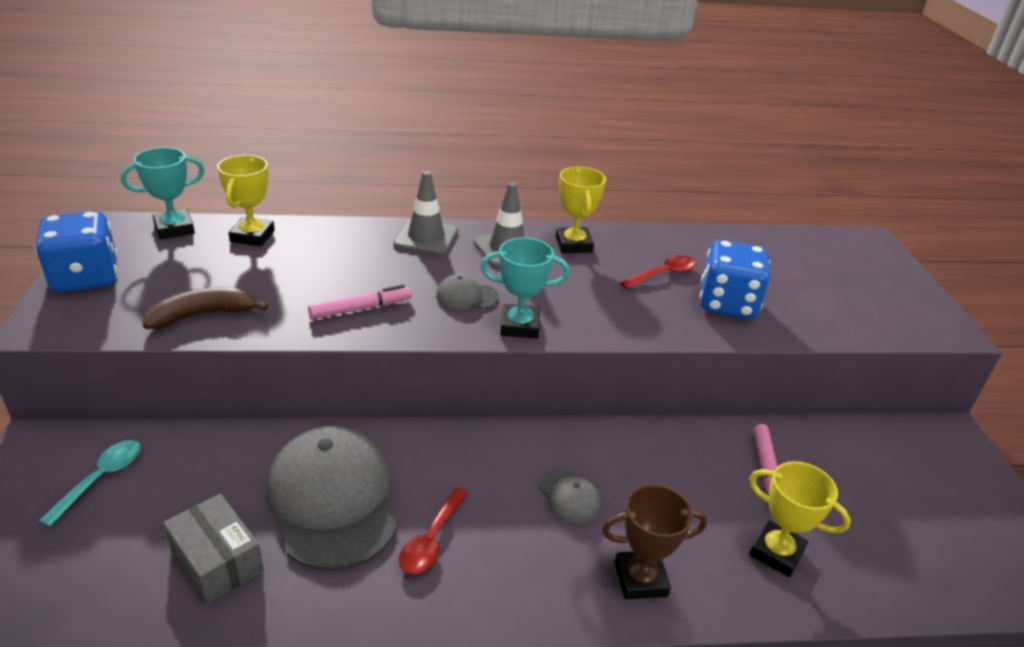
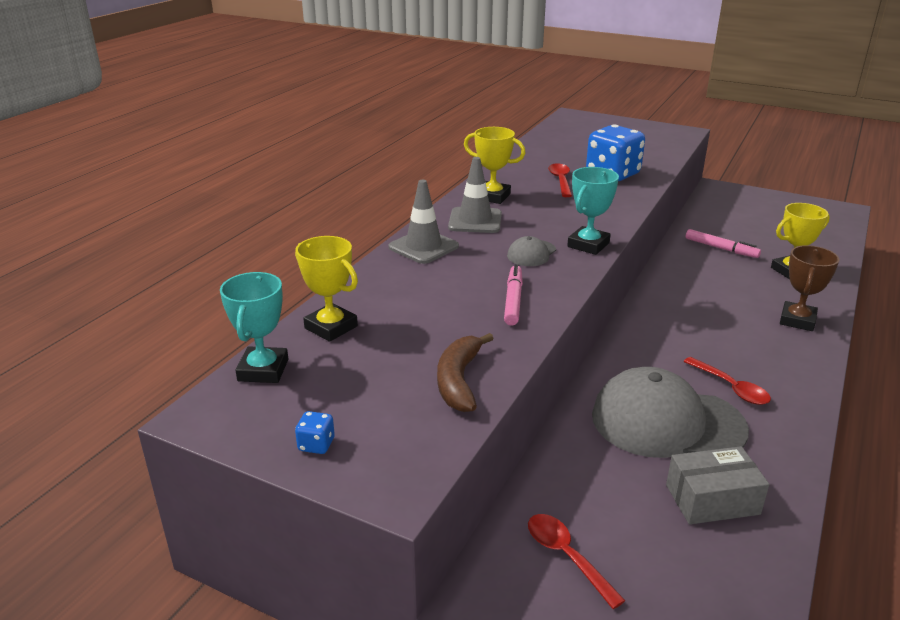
camera: 55 degrees left, 5 degrees down
(86, 278) = (316, 445): blue dice -> blue dice, size x0.41
(101, 479) = (566, 556): turquoise spoon -> red spoon
(569, 496) = (711, 320): grey cap -> none

